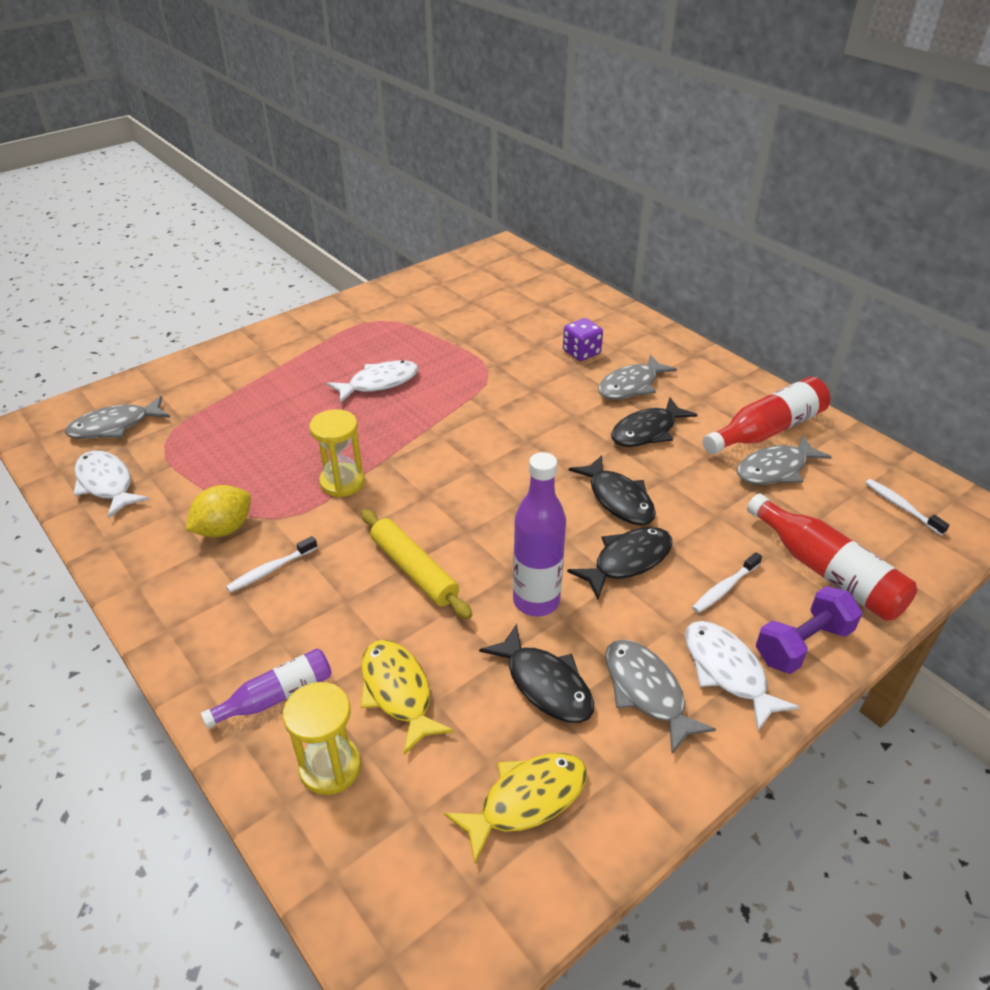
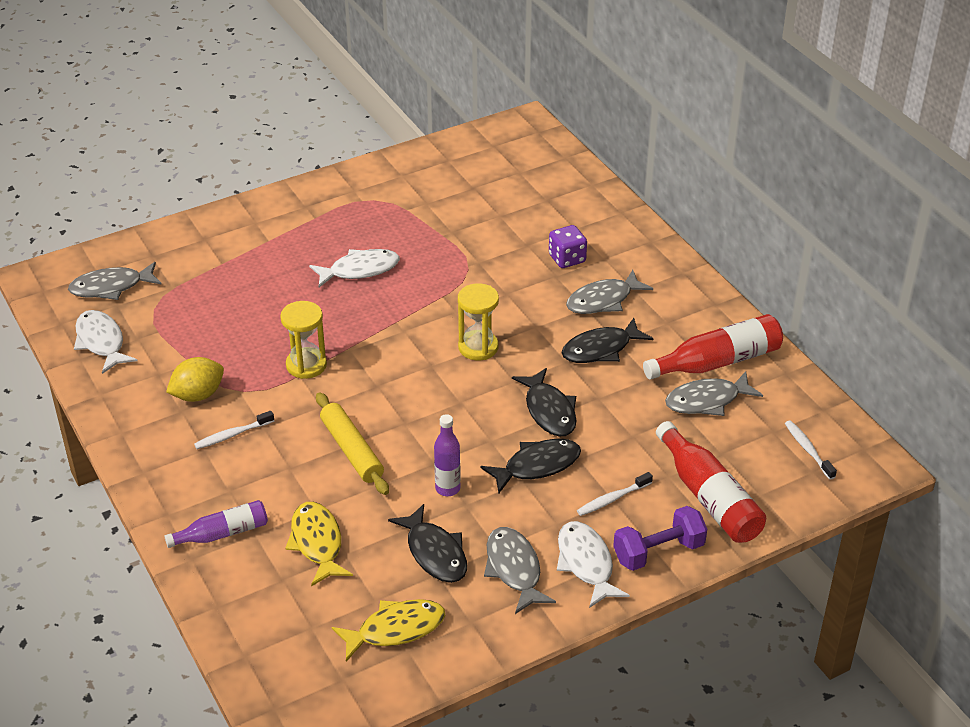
camera: 10 degrees right, 0 degrees up
(330, 767) = (255, 587): yellow hourglass -> yellow hourglass (478, 347)
(536, 601) = (447, 488): purple bottle -> purple bottle, size x0.62

